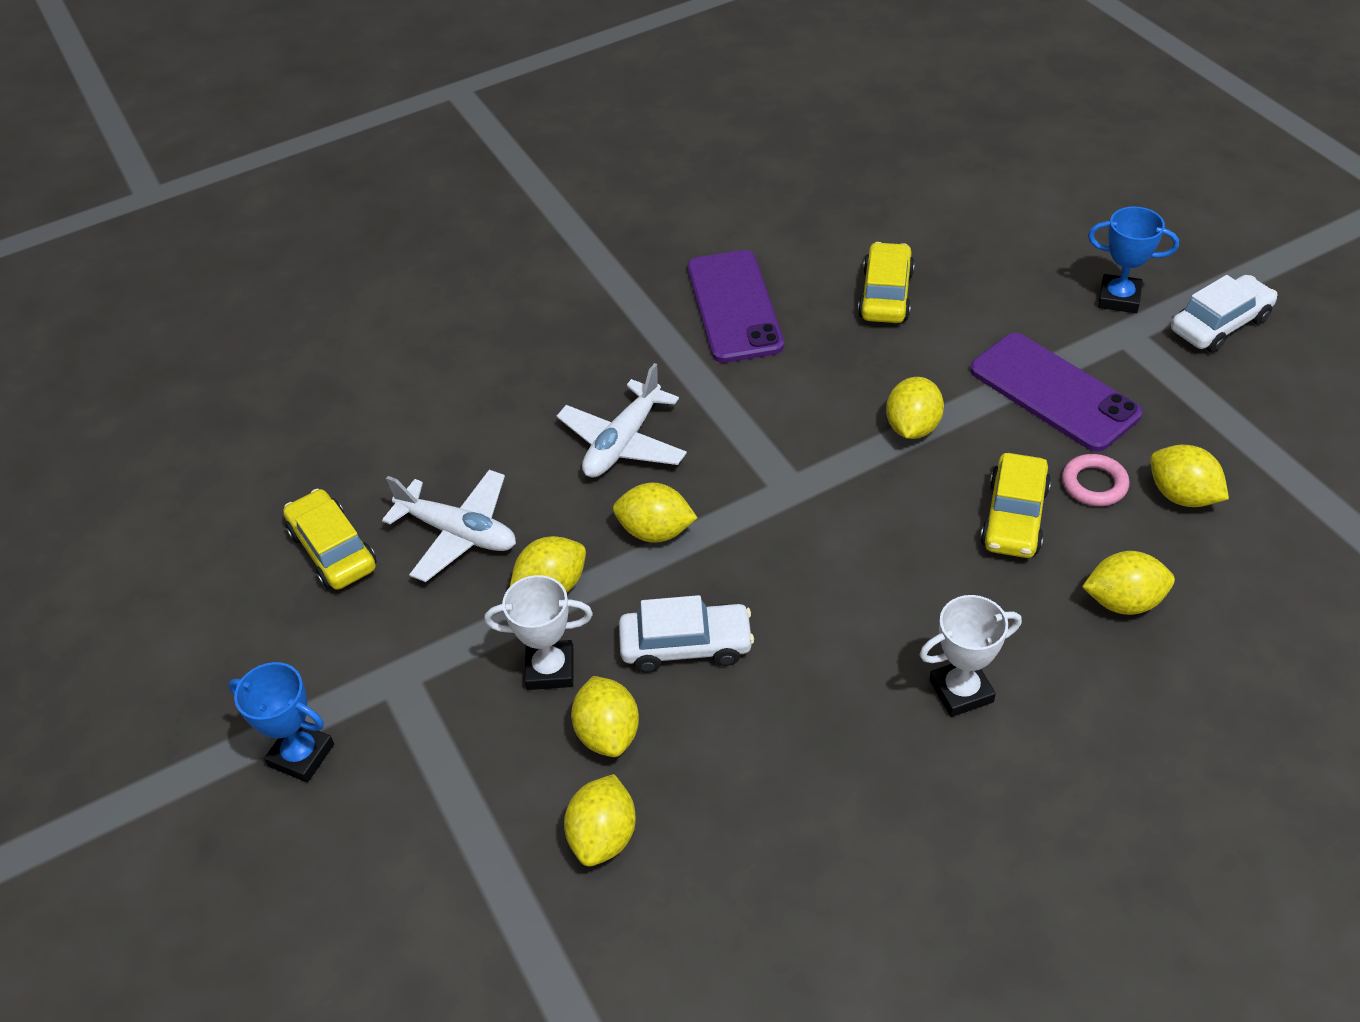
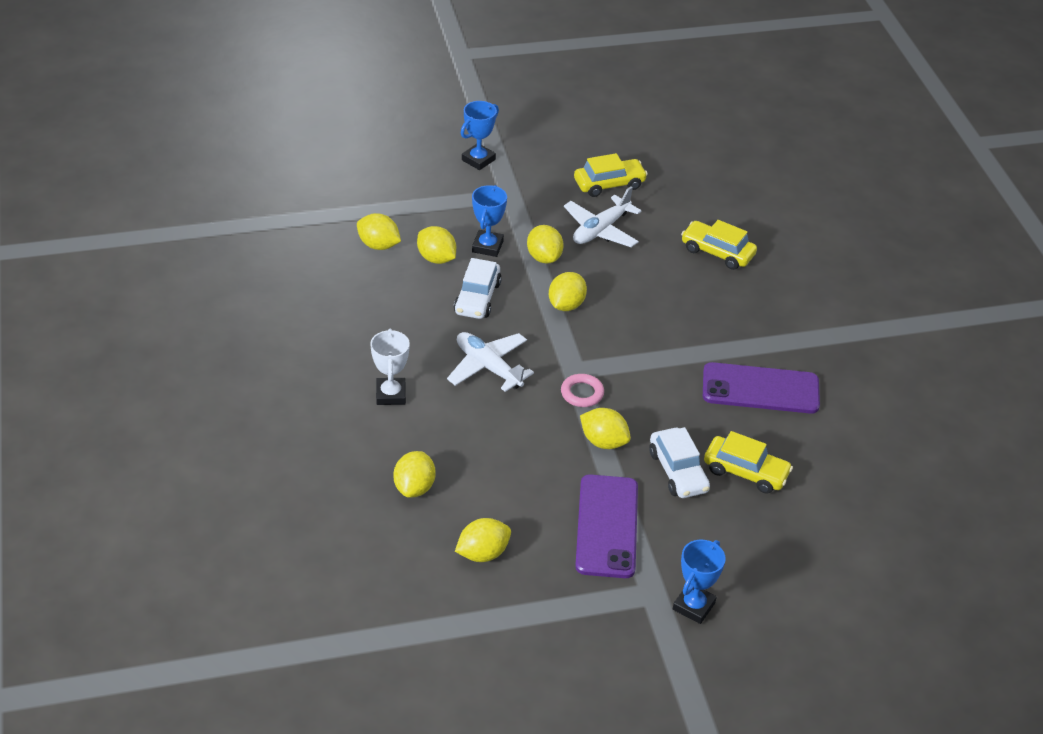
camera: 100 degrees right, 5 degrees down
(550, 669) = (487, 246): white trophy -> blue trophy
(608, 733) = (436, 258): yellow lemon -> yellow lemon turned 45 degrees clockwise
(623, 442) = (646, 307): white plane -> white plane (488, 367)
(1014, 517) = (503, 463): yellow car -> yellow car (717, 252)
(1053, 392) = (607, 526): purple phone -> purple phone turned 60 degrees counterclockwise
(1094, 484) = (513, 513): pink ring -> pink ring (582, 393)
(1219, 324) = (640, 656): white car -> white car (678, 471)

